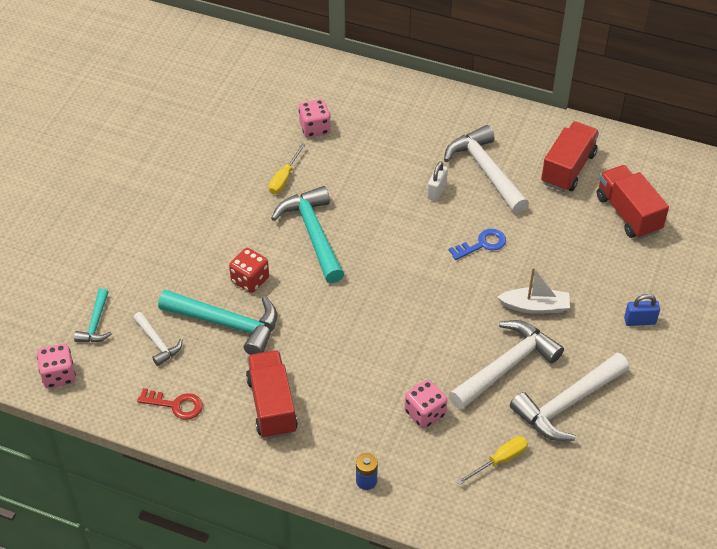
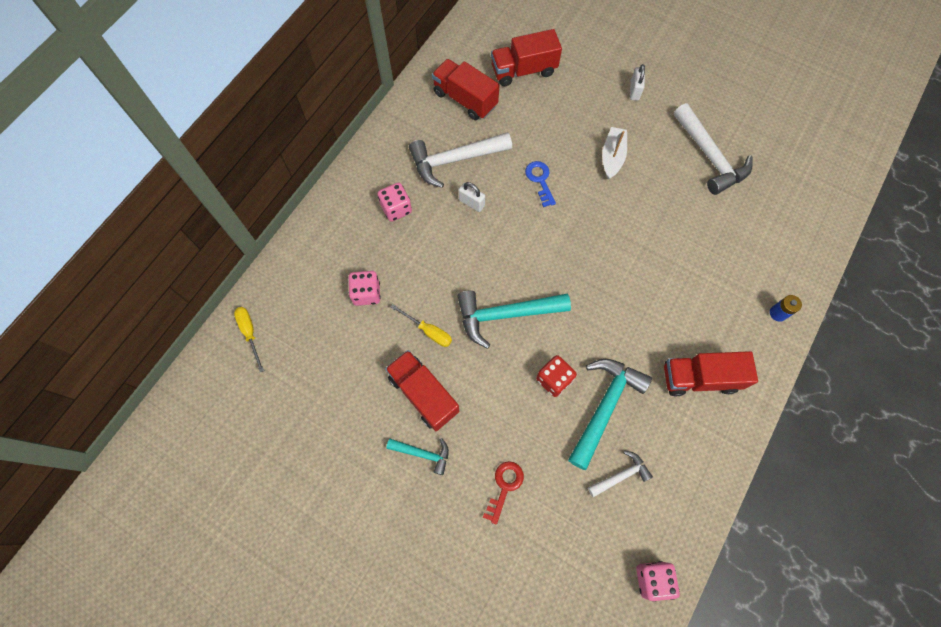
camera: 80 degrees left, 20 degrees up
(96, 324) = (591, 537): turquoise hammer -> turquoise hammer (423, 454)
(175, 405) = (694, 464): red key -> red key (504, 487)
(219, 184) = (423, 394): none -> red truck
(425, 413) = (714, 258): pink dice -> pink dice (396, 209)
(500, 461) = (760, 213): yellow screwdriver -> yellow screwdriver (250, 333)
(507, 366) = (670, 189): white hammer -> none
(639, 321) = (634, 91): blue padlock -> white padlock

